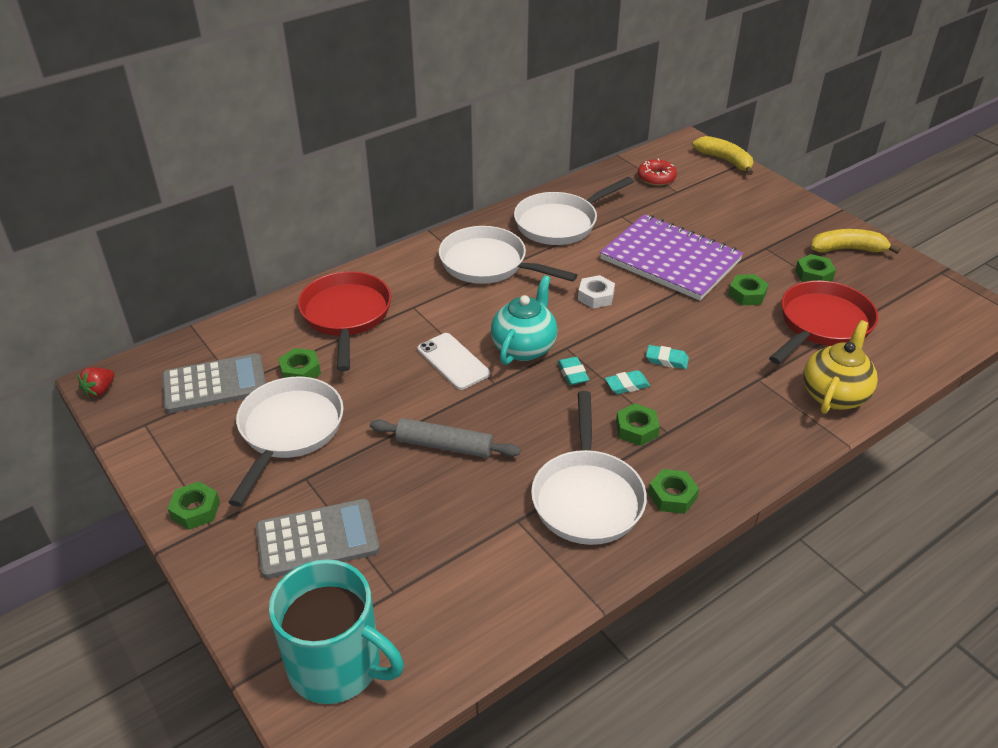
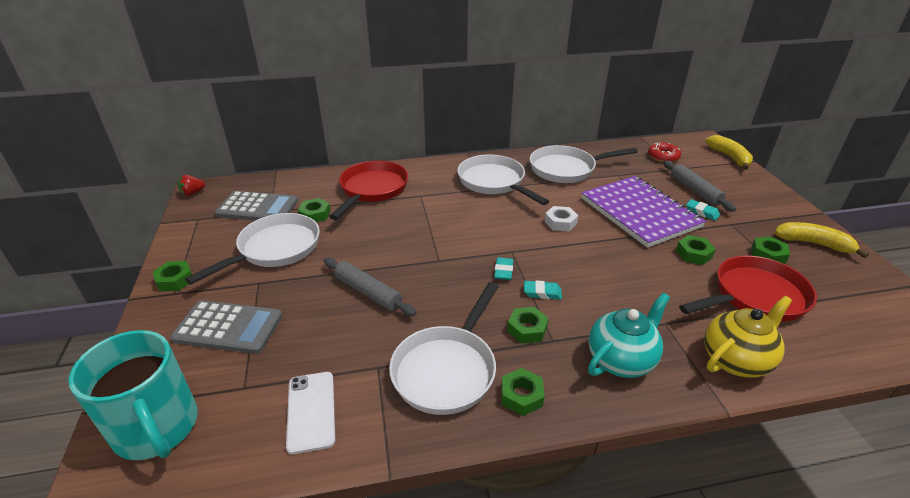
camera: 25 degrees right, 5 degrees down
(453, 361) = (420, 237): white phone -> white phone (311, 411)
(524, 347) = (479, 242): turquoise teapot -> turquoise teapot (621, 360)
(666, 360) = (589, 283): turquoise eraser -> turquoise eraser (702, 212)
(711, 215) = (694, 191): none -> grey rolling pin

